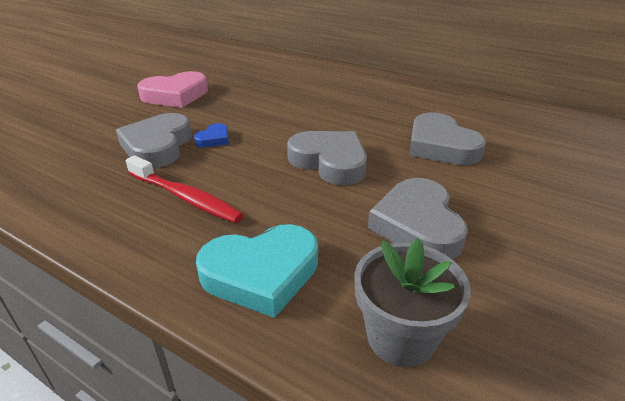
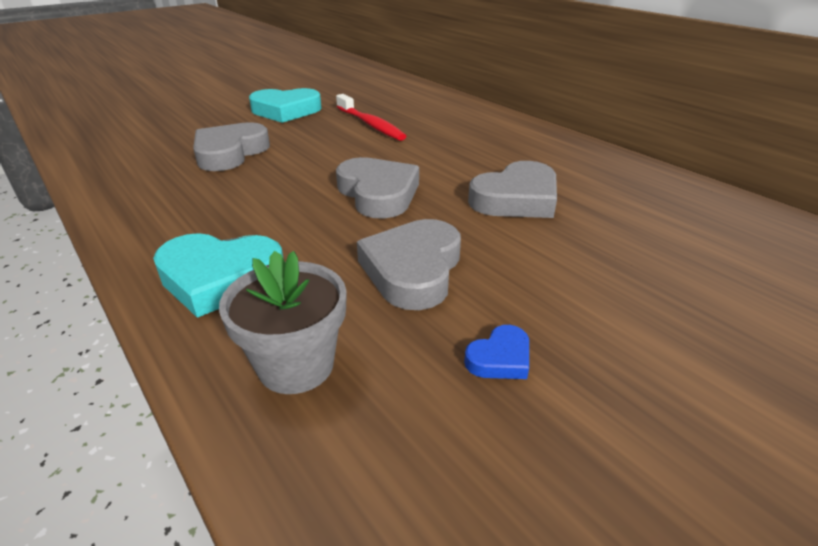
camera: 20 degrees right, 0 degrees up
(175, 95) = (286, 111): pink heart -> turquoise heart
(185, 197) = (214, 200): red toothbrush -> red toothbrush (370, 125)
(214, 139) = (285, 154): blue heart -> blue heart (500, 358)
(440, 146) = (516, 199): grey heart -> grey heart turned 120 degrees counterclockwise

